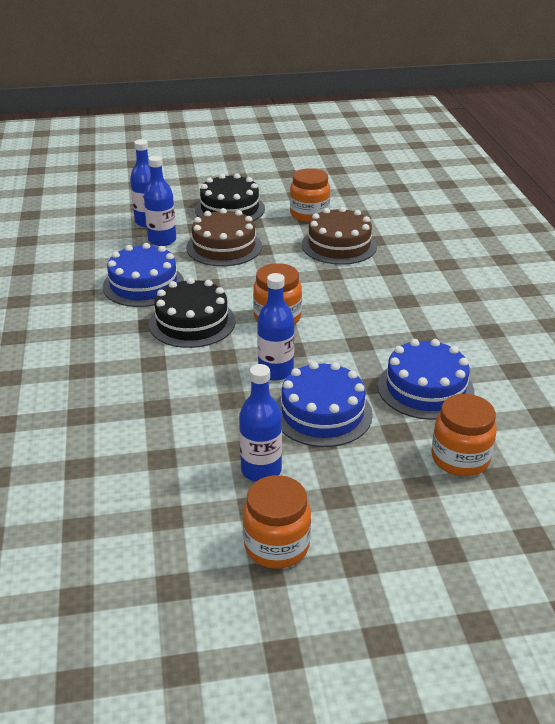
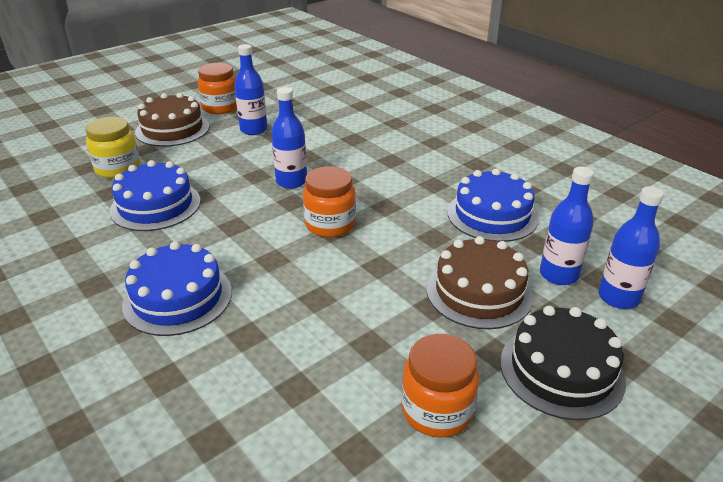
camera: 150 degrees right, 0 degrees up
(192, 322) = (401, 196): black cake -> none
(322, 413) = (233, 166): blue cake -> blue cake (178, 298)
(339, 245) = (340, 354): brown cake -> brown cake (172, 129)
(460, 458) = (118, 168): orange jar -> yellow jar

